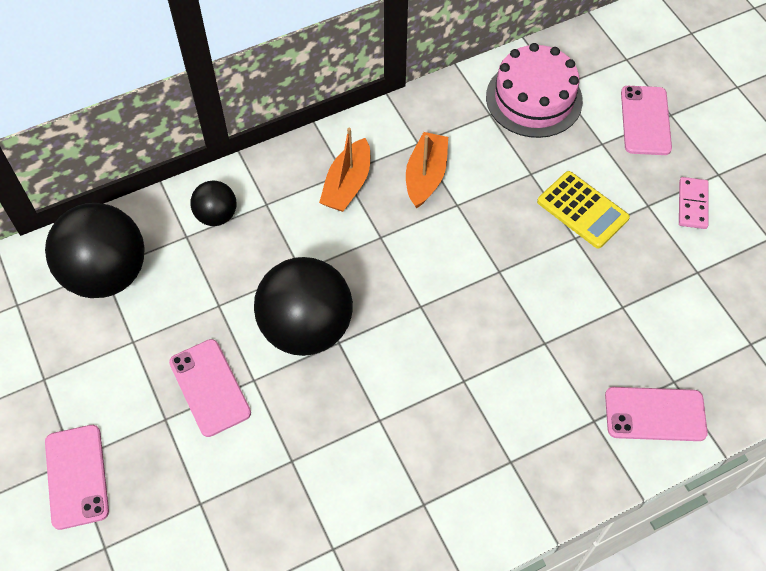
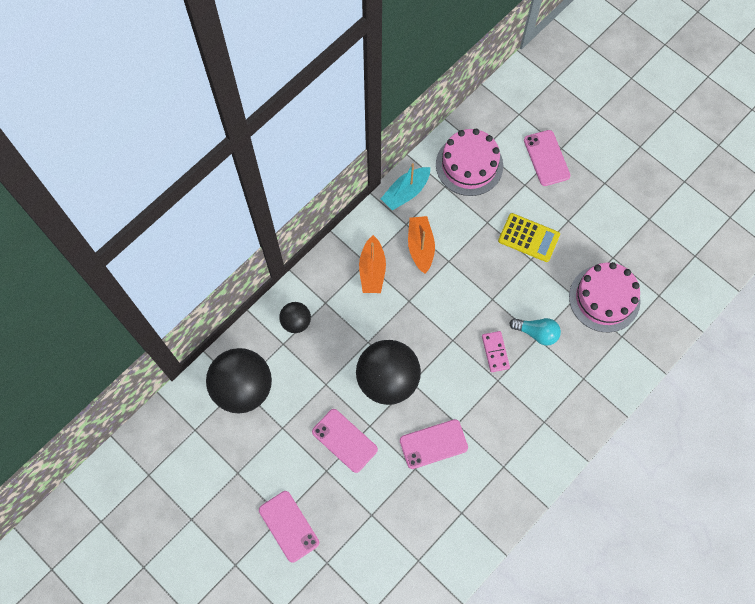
camera: 20 degrees left, 10 degrees up
(434, 106) = (406, 192): none -> turquoise boat
(546, 336) = (536, 333): none -> turquoise light bulb
(655, 414) = (617, 361): pink phone -> pink phone (433, 444)
(665, 322) = (604, 298): none -> pink cake
(692, 204) = (595, 210): pink domino -> pink domino (495, 352)

